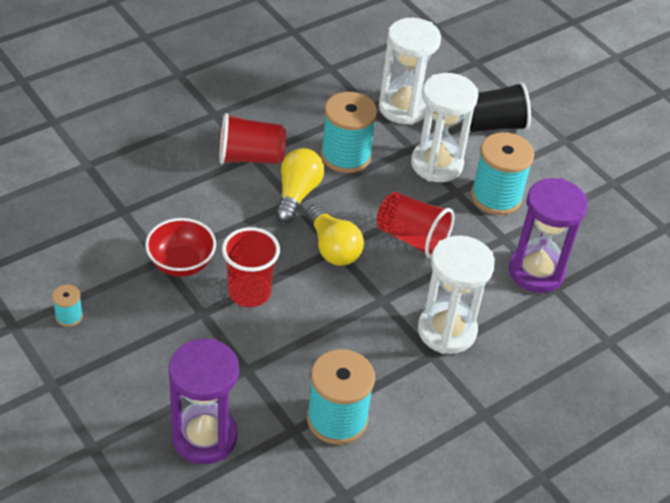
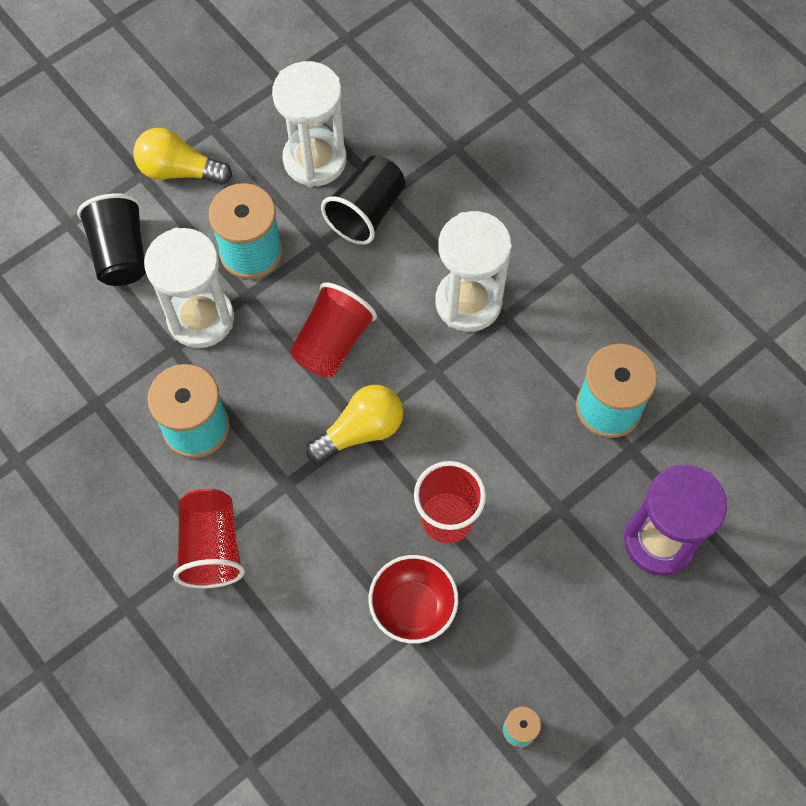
camera: 90 degrees left, 20 degrees up
(297, 194) = (273, 481): yellow light bulb -> yellow light bulb (179, 170)
(403, 108) = (95, 361): white hourglass -> white hourglass (315, 160)
(536, 271) = (366, 212): purple hourglass -> black cup

